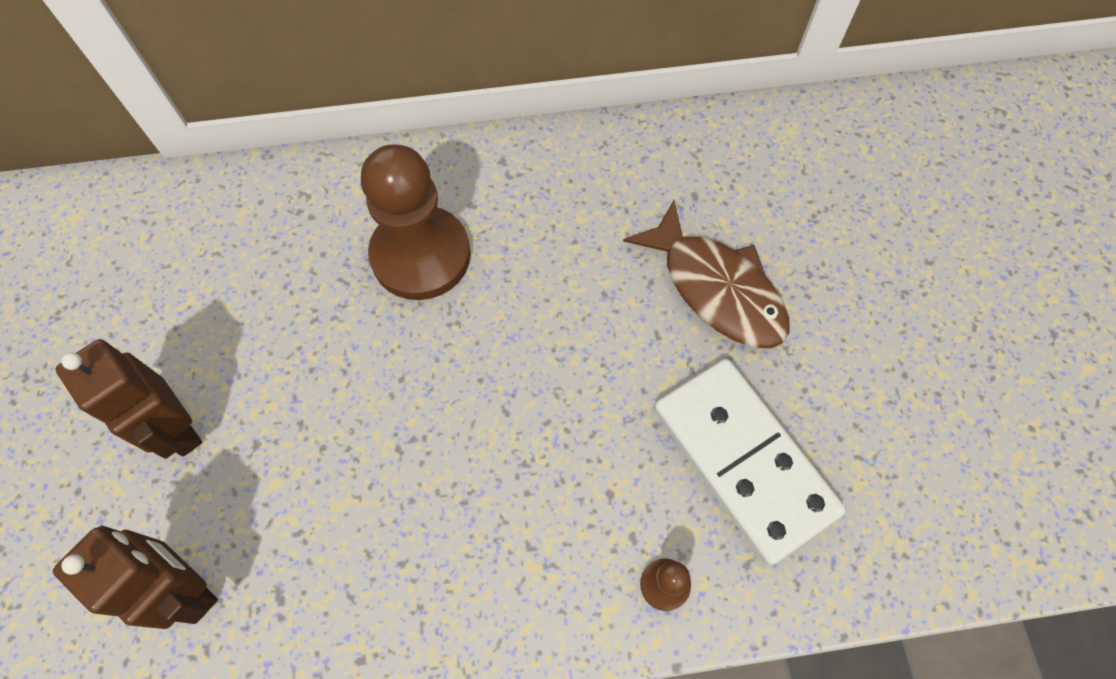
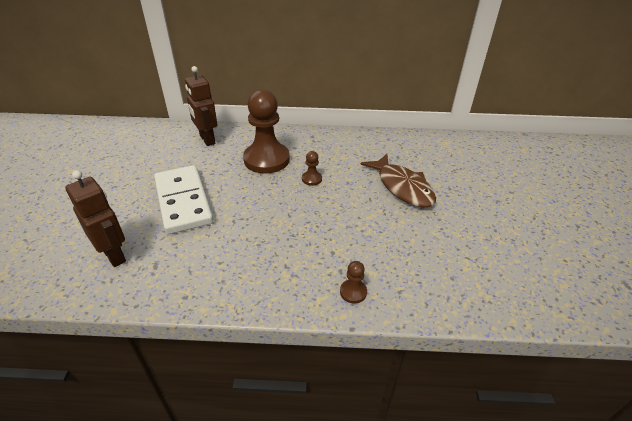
camera: 10 degrees right, 25 degrees down
(178, 429) = (136, 200): brown robot -> brown robot (207, 140)
(529, 298) = (312, 179): none -> brown pawn
(743, 460) = (405, 249): white domino -> white domino (183, 201)

